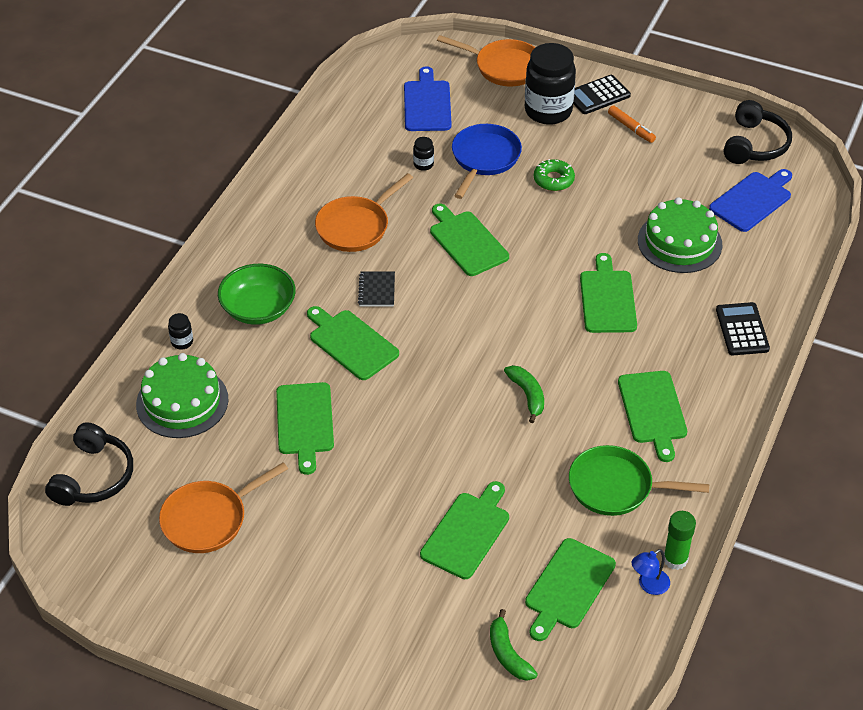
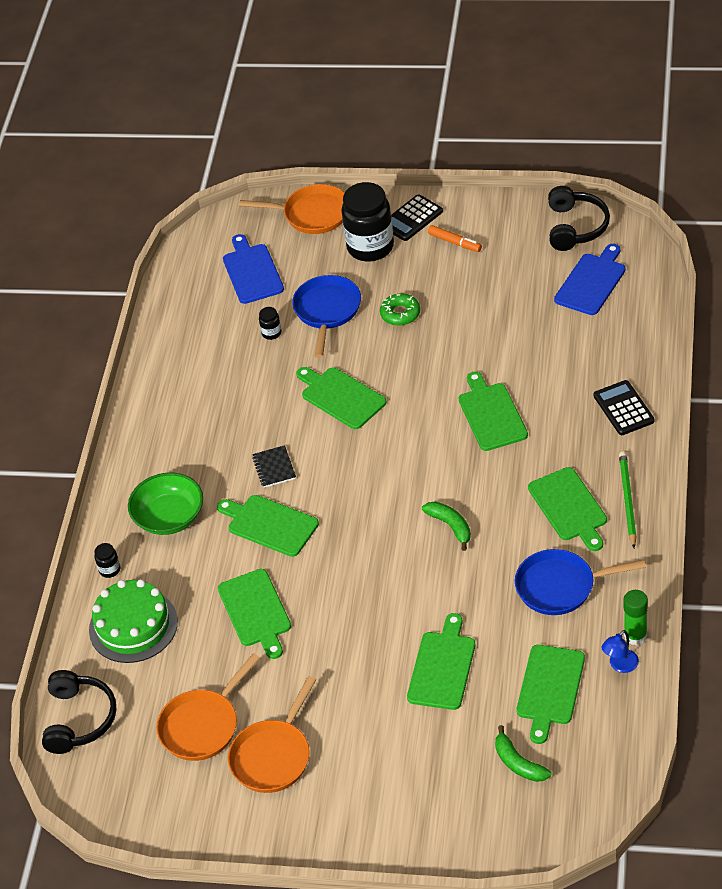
camera: 10 degrees left, 0 degrees up
(356, 226) = (230, 412): orange pan -> orange pan (273, 756)
(616, 487) = (561, 586): green pan -> blue pan
(679, 242) = (538, 342): green cake -> none
(715, 420) = (627, 500): none -> green pencil

